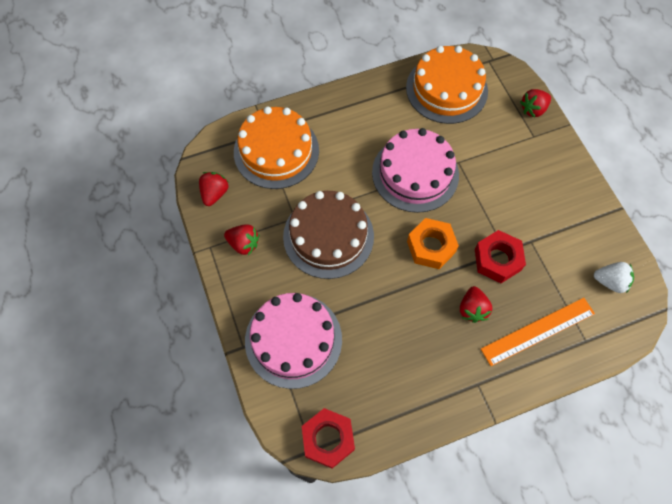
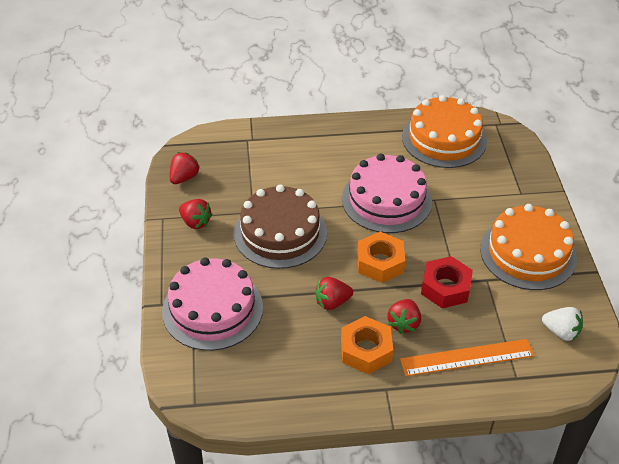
camera: 15 degrees right, 20 degrees down
(276, 151) = (256, 156): orange cake -> orange cake (528, 253)
(328, 439) = (214, 399): red nut -> none
(447, 347) = (366, 350): none -> orange nut
(533, 109) = (528, 171): red strawberry -> red strawberry (332, 302)

